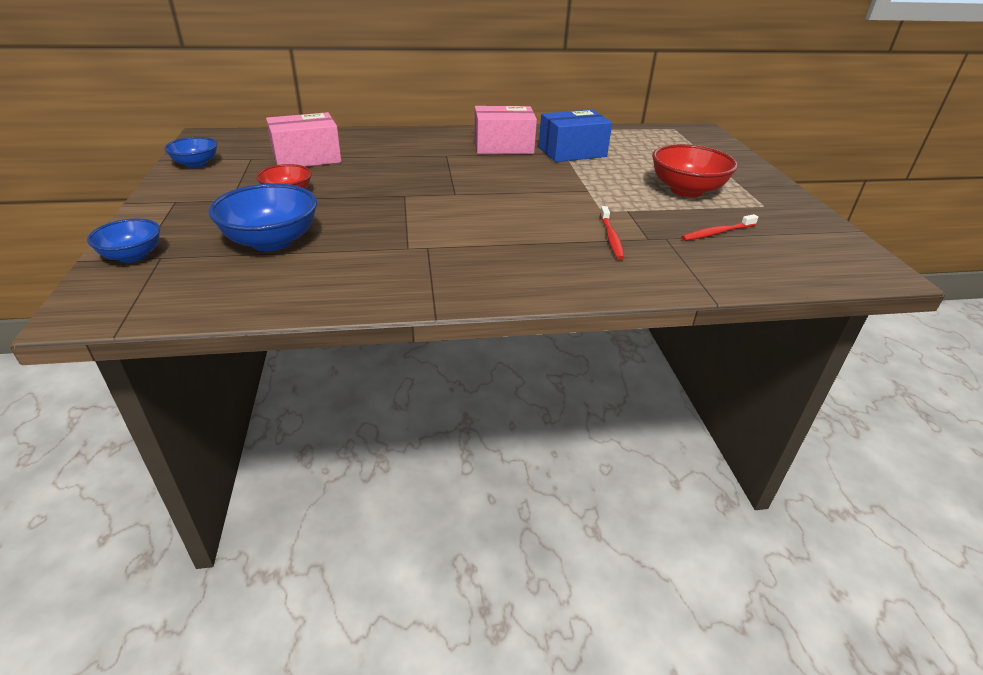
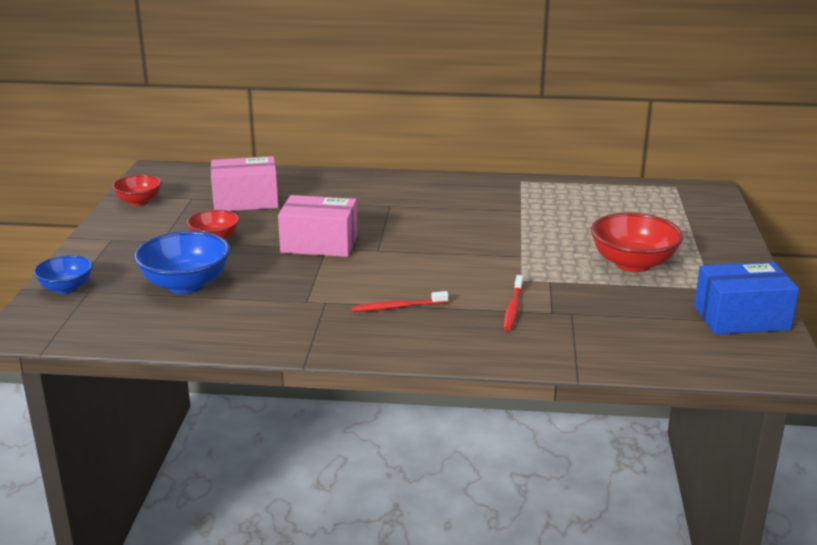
camera: 15 degrees right, 10 degrees down
(196, 164) = (139, 201): blue bowl -> red bowl
(503, 146) = (457, 199): pink box -> pink box (319, 244)
(572, 152) = (531, 210): blue box -> blue box (741, 318)
(717, 233) = (631, 313): red toothbrush -> red toothbrush (397, 307)

